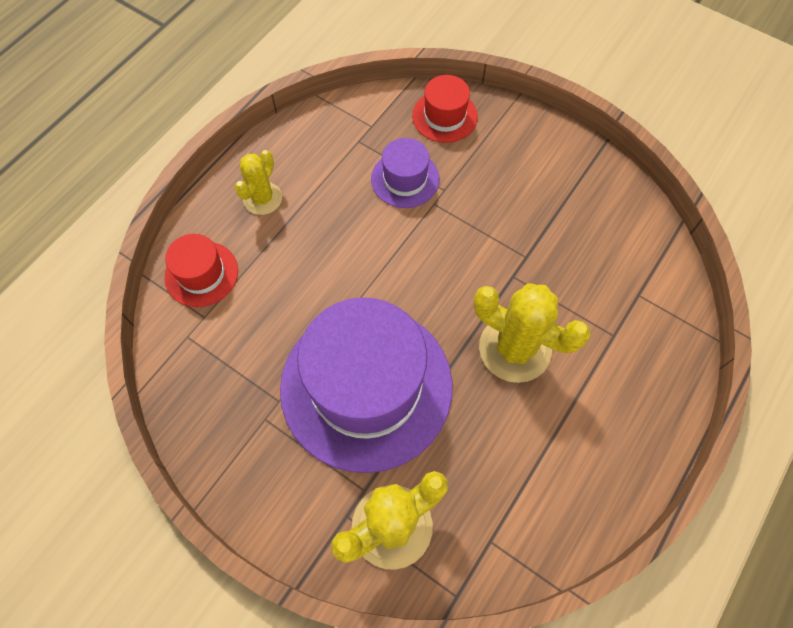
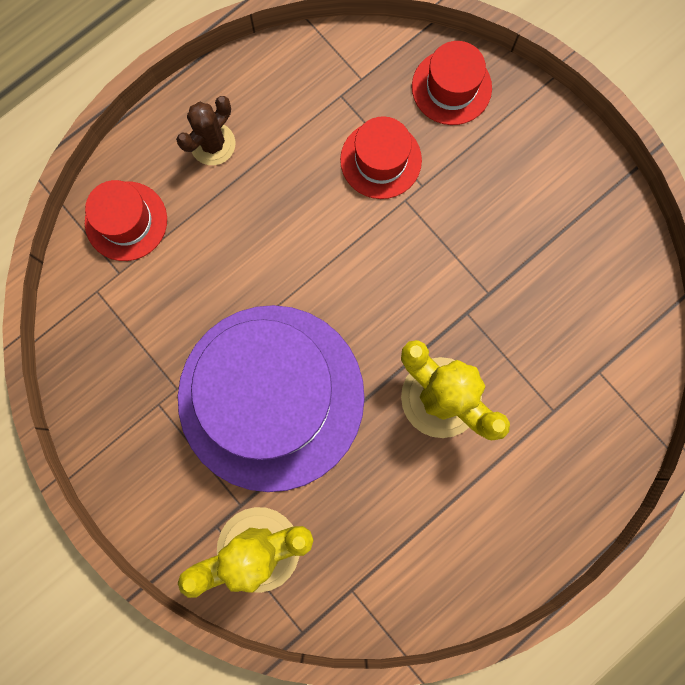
camera: 15 degrees right, 15 degrees up
(262, 198) = (213, 144): yellow cactus -> brown cactus
(405, 179) = (381, 160): purple hat -> red hat

